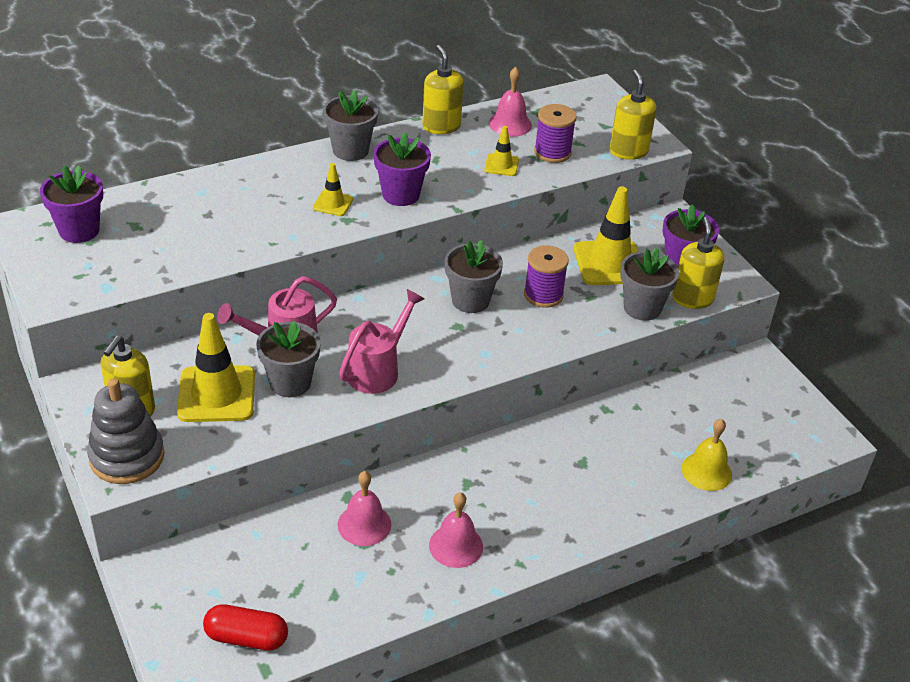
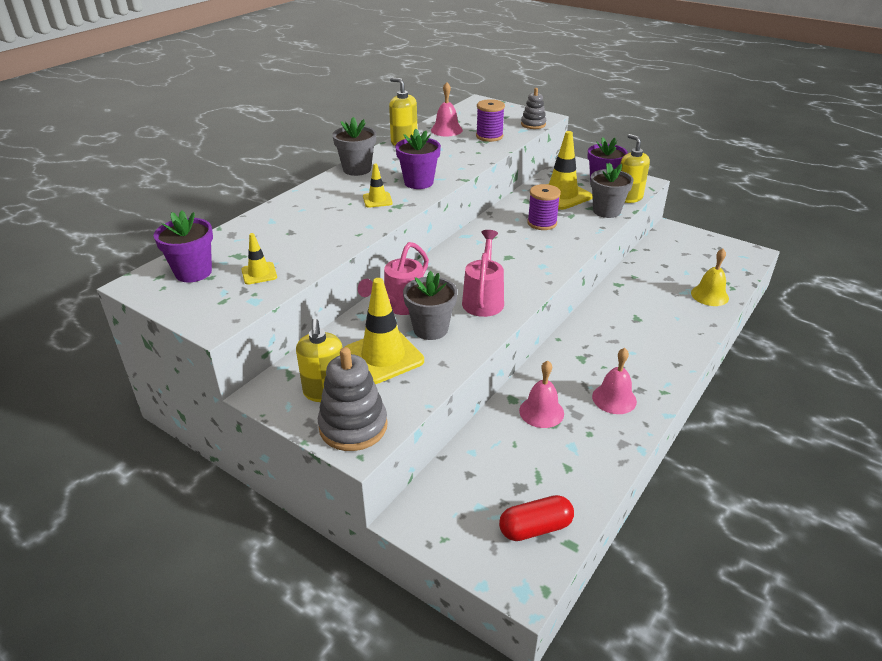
camera: 25 degrees left, 5 degrees down
(470, 300) = (500, 240): grey flower pot -> none
(501, 165) = (466, 150): yellow traffic cone -> yellow traffic cone (259, 273)
(628, 151) = (533, 124): yellow soap dispenser -> grey stacking toy

